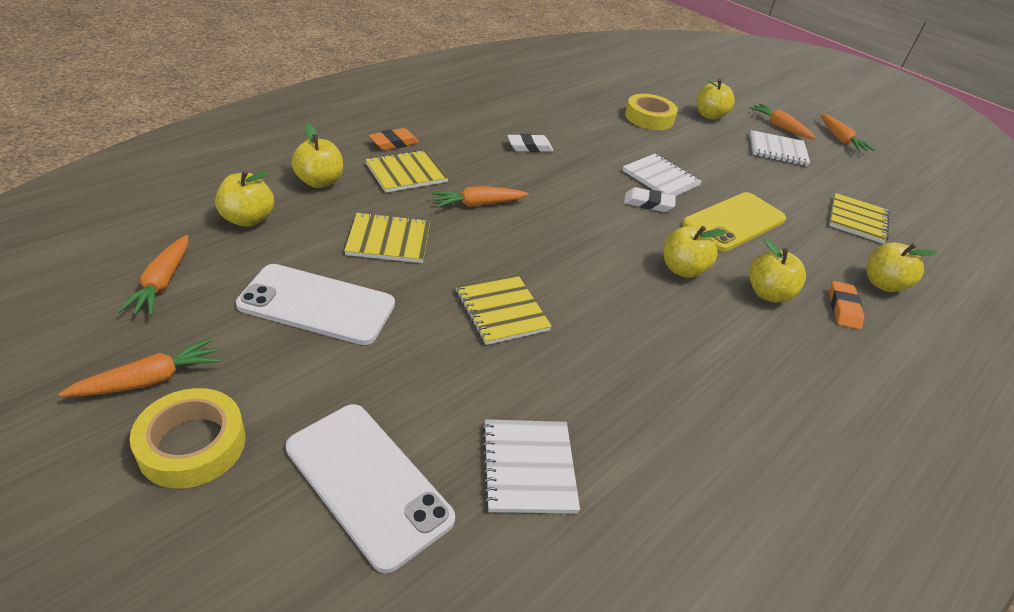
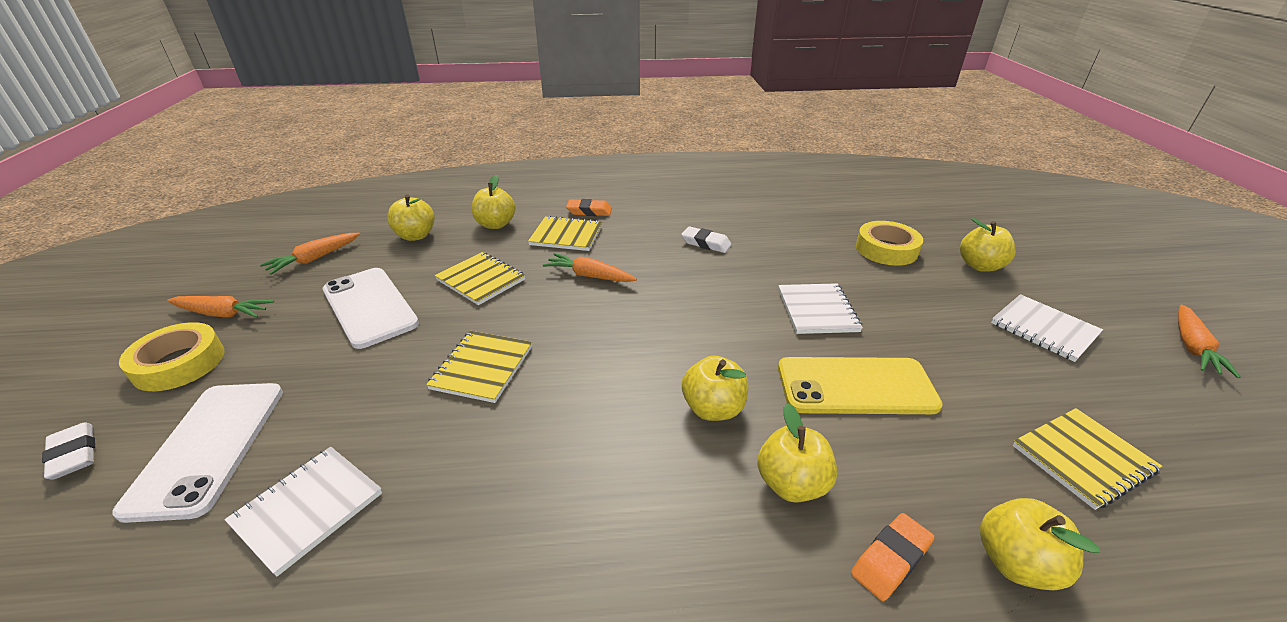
camera: 45 degrees right, 5 degrees down
(648, 203) = (765, 330): white eraser -> white eraser (74, 454)
(780, 127) = (1086, 304): orange carrot -> none

